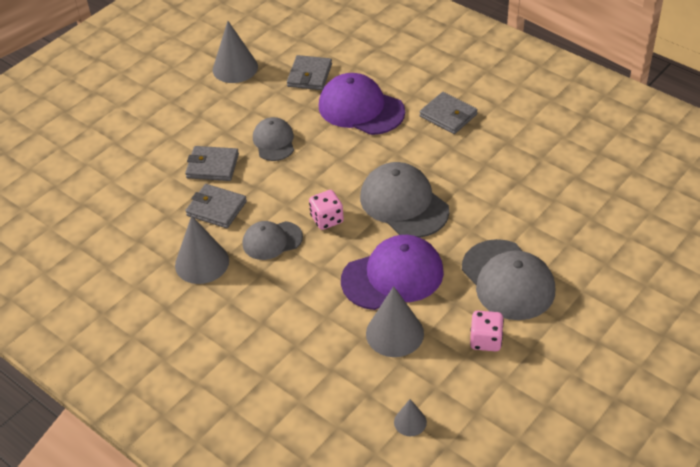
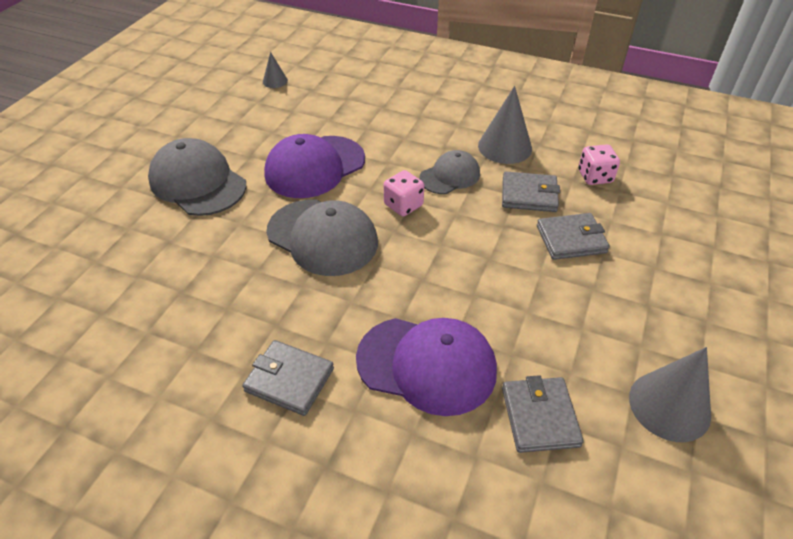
camera: 160 degrees right, 0 degrees up
(274, 141) = (519, 286): grey cap -> none
(394, 333) = (301, 127): grey cone -> none
(485, 340) = (218, 135): pink dice -> pink dice (595, 177)

